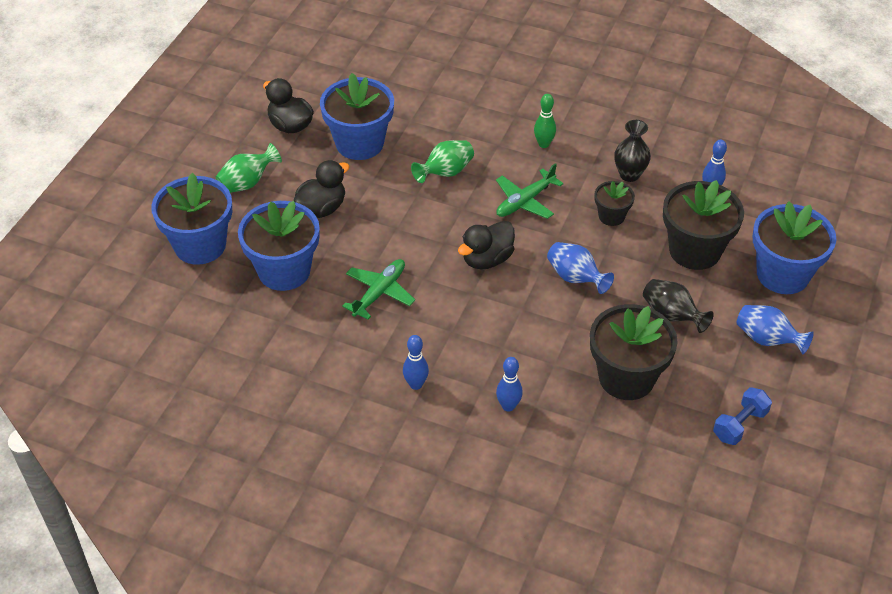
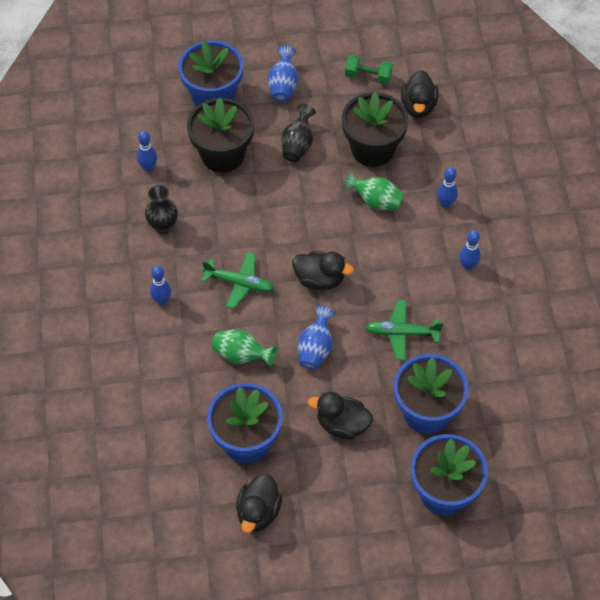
camera: 120 degrees left, 10 degrees up
(247, 183) = (351, 501): green vase -> green vase (375, 201)
(543, 144) = (162, 300): green bowling pin -> blue bowling pin
(575, 278) = (300, 215): blue vase -> blue vase (315, 348)
(611, 216) = (219, 219): black flower pot -> none
(665, 452) = (418, 106): none -> black duck
(739, 425) = (368, 77): blue dumbbell -> green dumbbell

